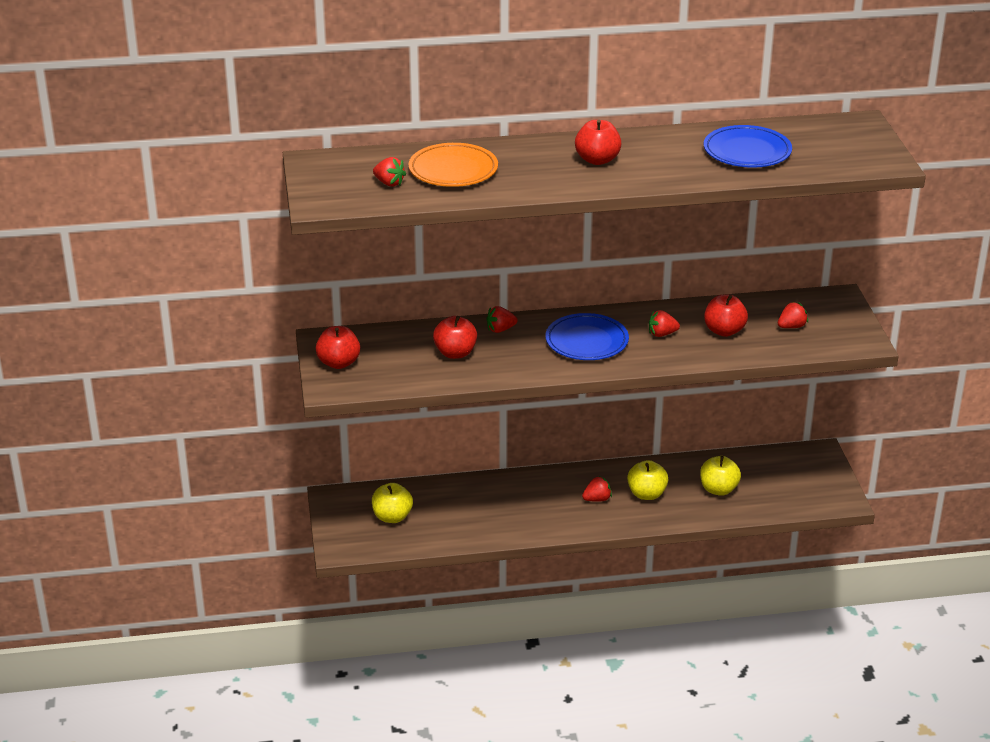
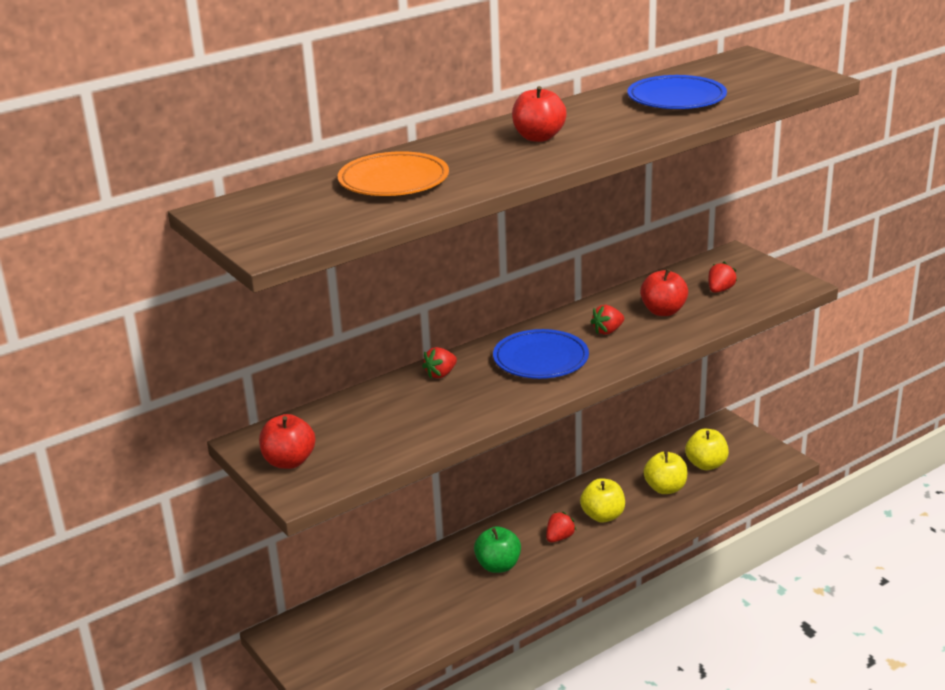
camera: 25 degrees left, 5 degrees down
(389, 183) = (333, 209): red strawberry -> none
(392, 517) = (361, 632): yellow apple -> yellow apple (706, 464)
(455, 353) = (413, 411): red apple -> none
(531, 504) = (498, 566): none -> green apple

